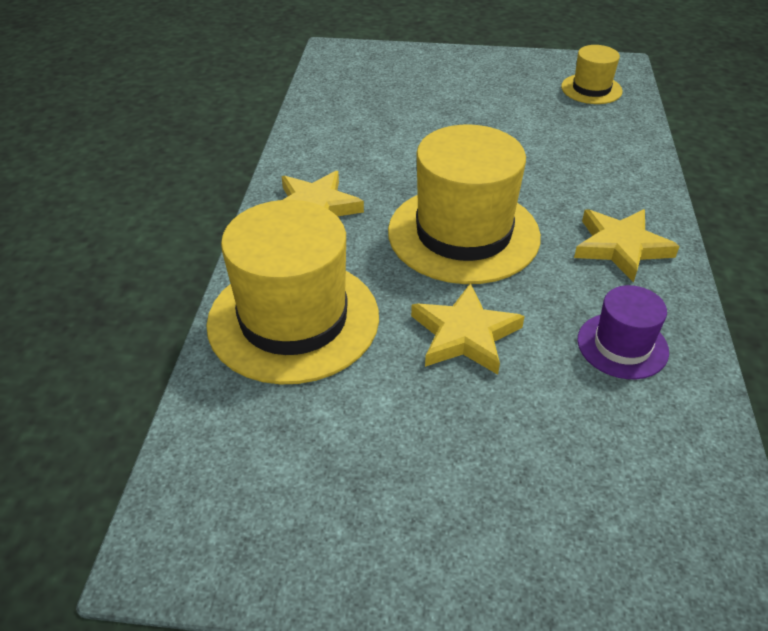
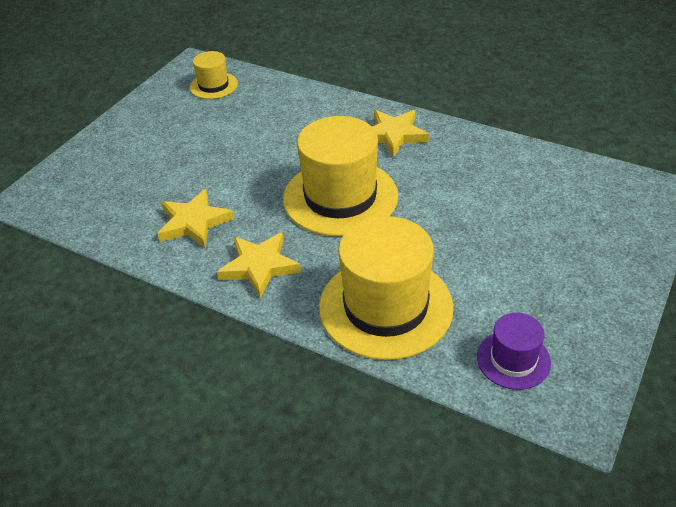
camera: 65 degrees left, 0 degrees up
(464, 335) = (440, 226): yellow star -> yellow star (194, 222)
(622, 345) = (478, 165): purple hat -> purple hat (513, 360)

